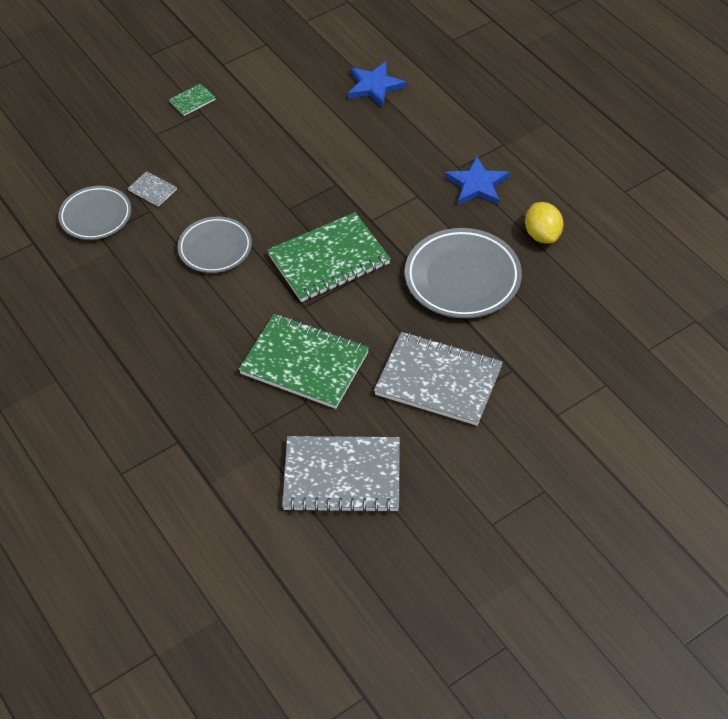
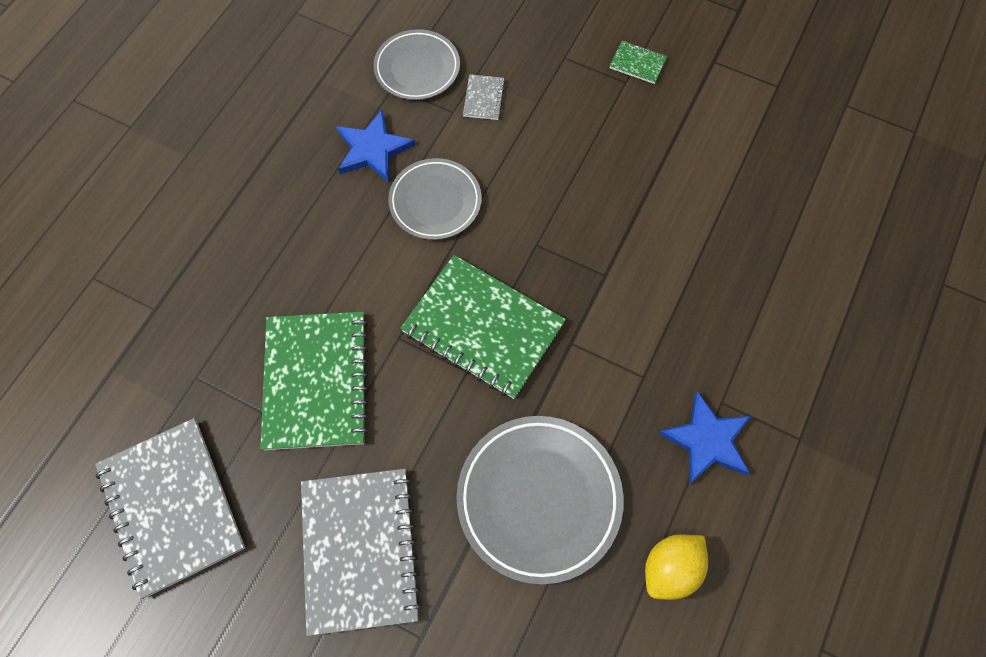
camera: 60 degrees right, 15 degrees up
(374, 86) = (793, 235): blue star -> blue star (373, 149)

